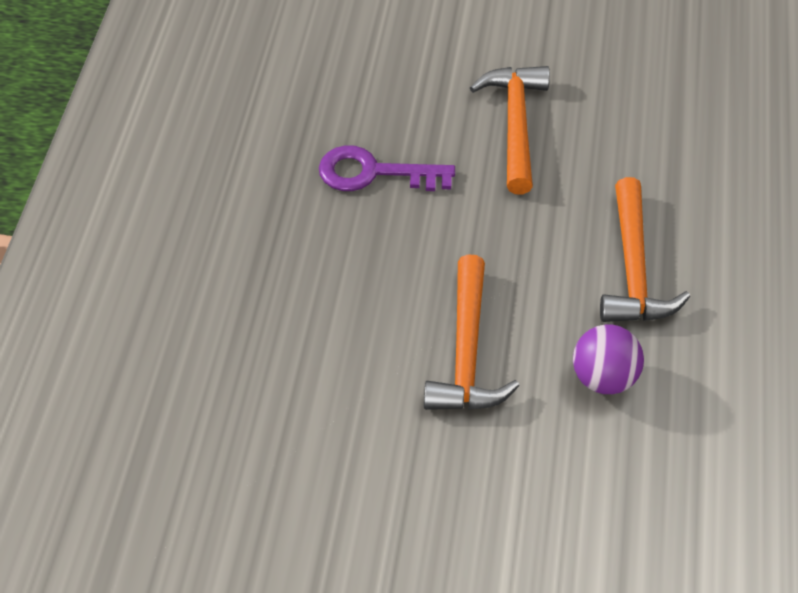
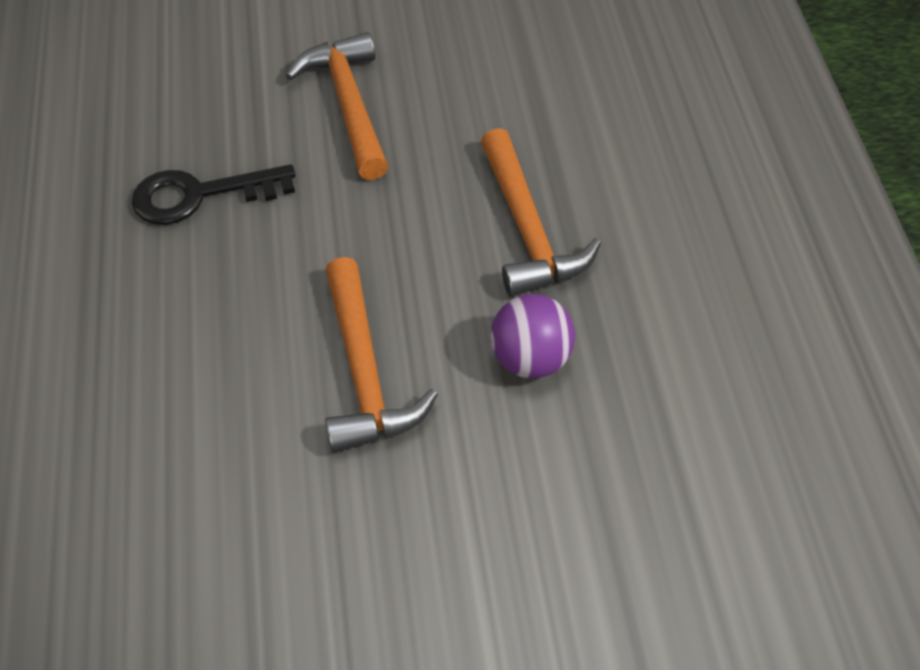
camera: 15 degrees left, 0 degrees up
(375, 173) = (201, 195): purple key -> black key

